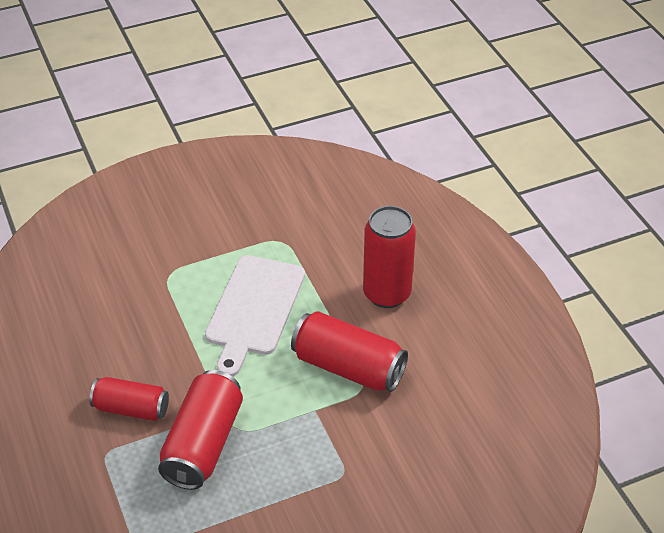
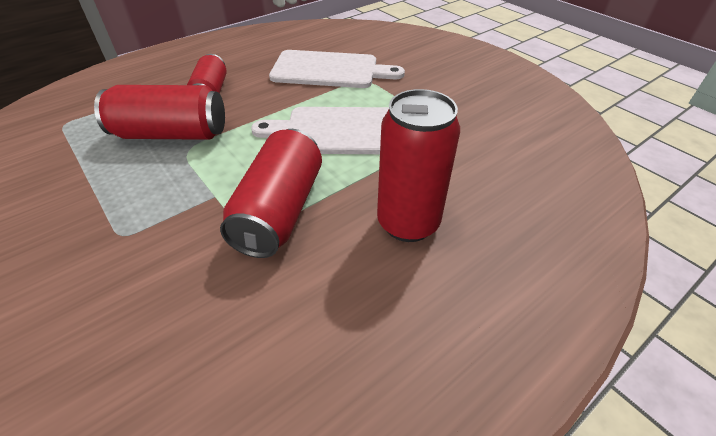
camera: 75 degrees right, 0 degrees up
(130, 298) = (329, 70): none -> white cutting board

